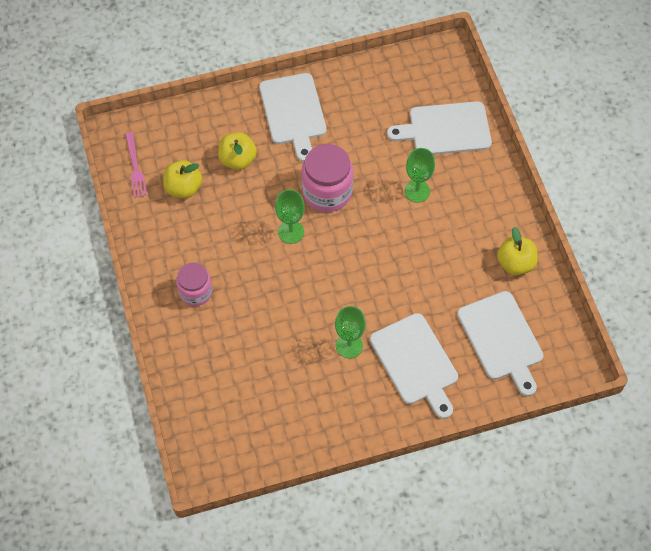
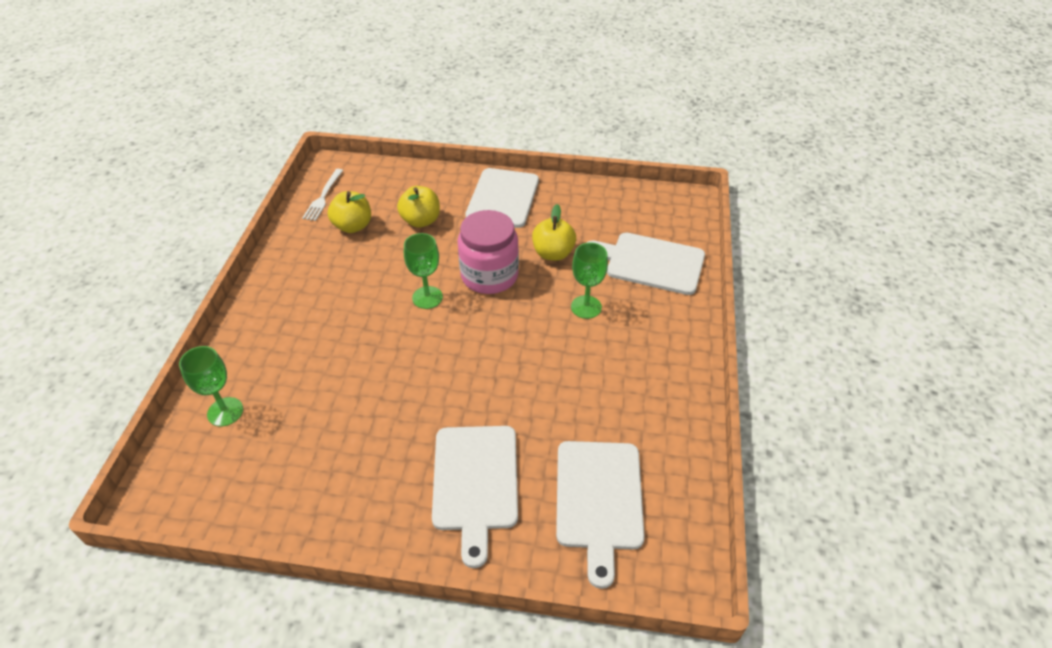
camera: 25 degrees right, 15 degrees down
(135, 167) = (323, 197): pink fork -> white fork
(195, 292) = (292, 316): pink jar -> none
(349, 345) = (410, 431): green goblet -> green goblet (225, 412)
(515, 263) = (662, 419): yellow apple -> yellow apple (553, 253)

